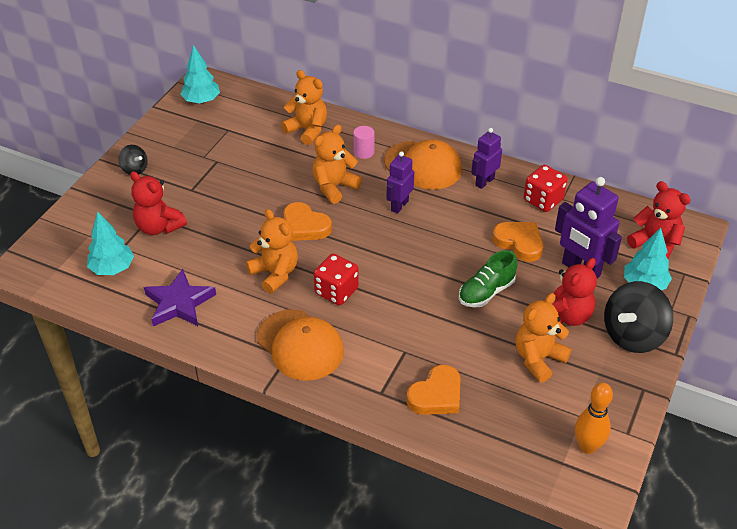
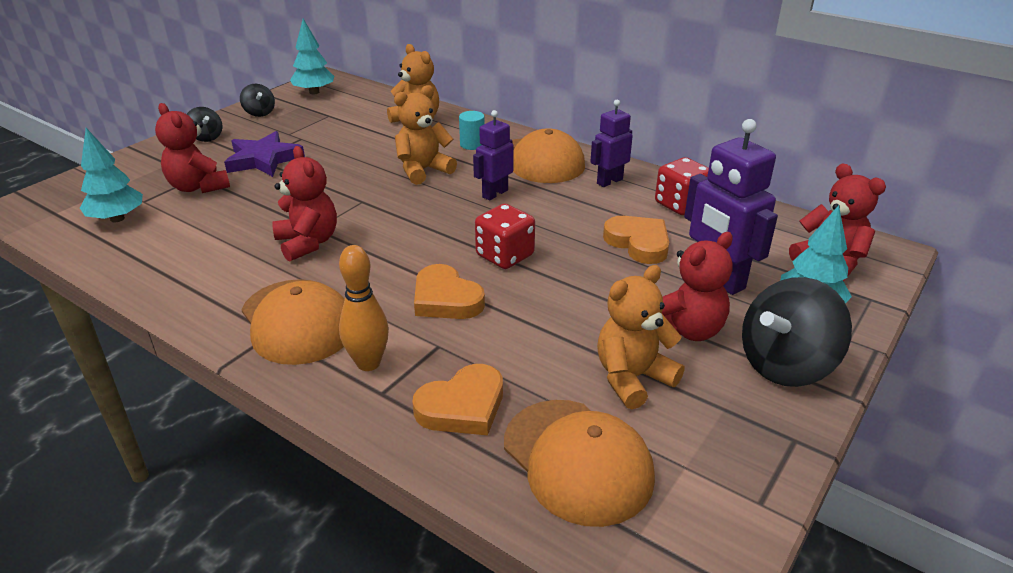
camera: 10 degrees right, 10 degrees down
(165, 133) = (259, 113): none -> black spinning top
(179, 303) = (171, 260): purple star -> purple star (263, 159)
(275, 274) = (308, 243): orange teddy bear -> red teddy bear
(305, 226) = (370, 202): orange heart -> orange heart (446, 299)
(336, 291) = (376, 268): red dice -> red dice (505, 255)
(364, 152) = (472, 144): pink cylinder -> turquoise cylinder
(486, 292) = (578, 290): green shoe -> none
(517, 422) = (577, 461): none -> orange cap
(587, 446) = (686, 515): orange bowling pin -> orange bowling pin (368, 363)

